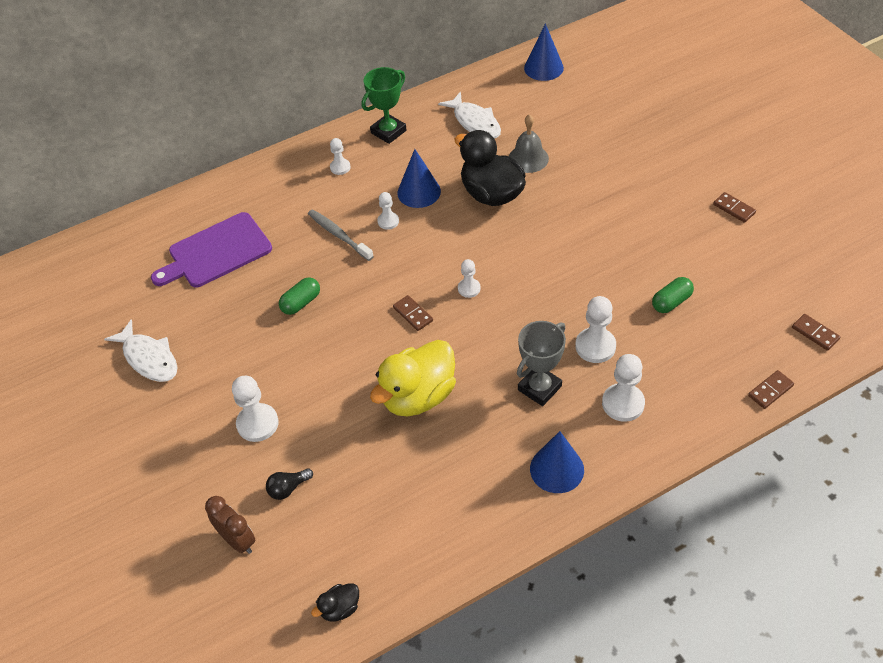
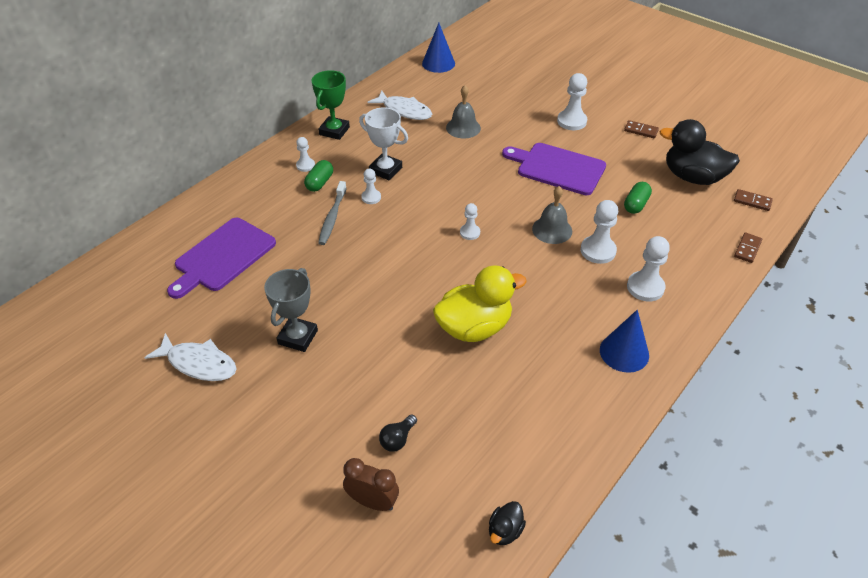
camera: 25 degrees left, 5 degrees down
(257, 424) = (338, 391): white pawn -> white pawn (571, 121)
(301, 303) = (326, 279): green capsule -> green capsule (320, 183)
(338, 235) = (332, 217): grey toothbrush -> grey toothbrush turned 105 degrees counterclockwise
(413, 314) = (433, 264): brown domino -> none
(418, 396) = (474, 327): yellow duck -> yellow duck turned 135 degrees counterclockwise
(419, 192) = (385, 170): blue cone -> white trophy
(491, 194) = (448, 159): black duck -> black duck (693, 177)
(539, 388) = (572, 293): grey trophy -> grey trophy (298, 337)
(559, 308) = (552, 230): none -> grey bell
(607, 234) = (557, 168): none -> purple cutting board

